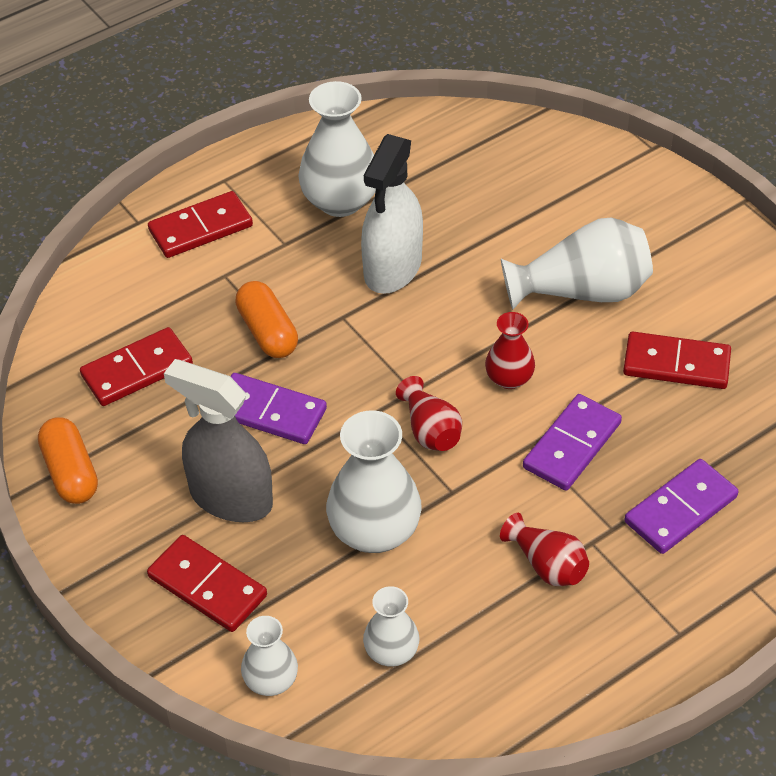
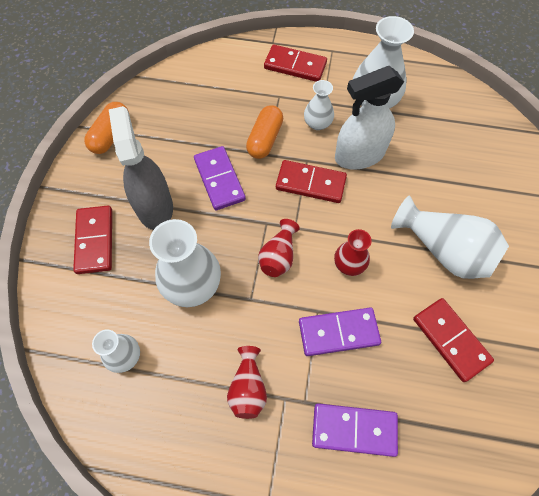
camera: 45 degrees right, 15 degrees up
(137, 370) = (191, 111): red domino -> red domino (310, 183)
(271, 680) = (62, 315): white vase -> white vase (317, 123)

